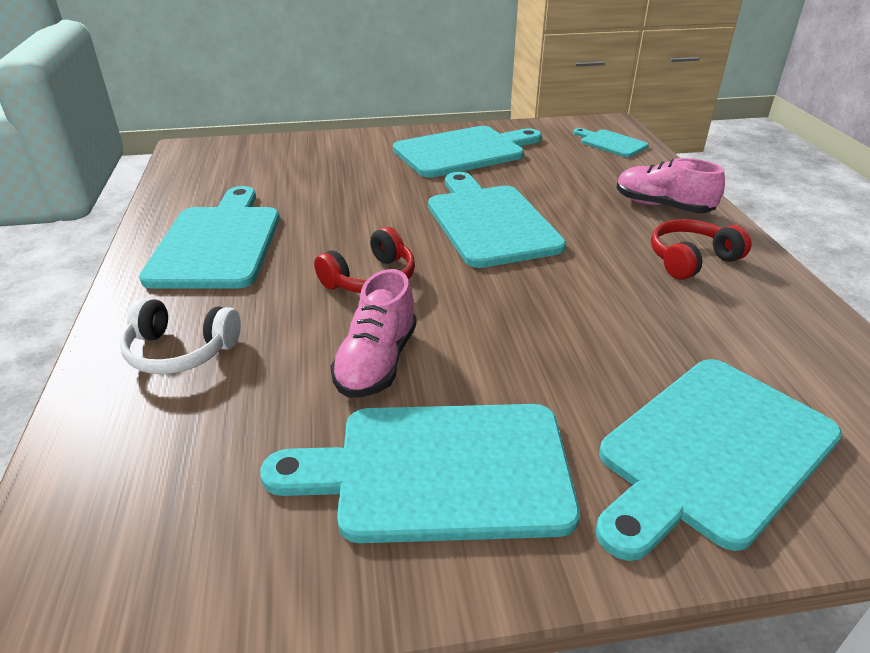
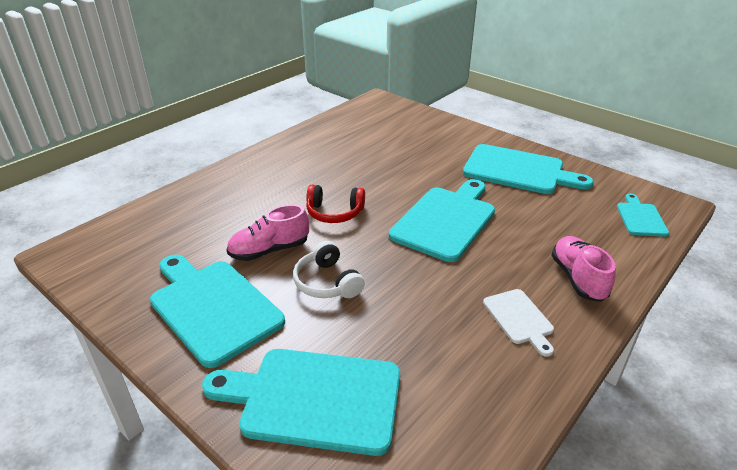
camera: 50 degrees right, 0 degrees up
(180, 351) = (221, 197): white headphones -> white headphones (327, 282)
(218, 243) = (308, 156): turquoise cutting board -> none
(691, 259) = (519, 319): red headphones -> white cutting board

